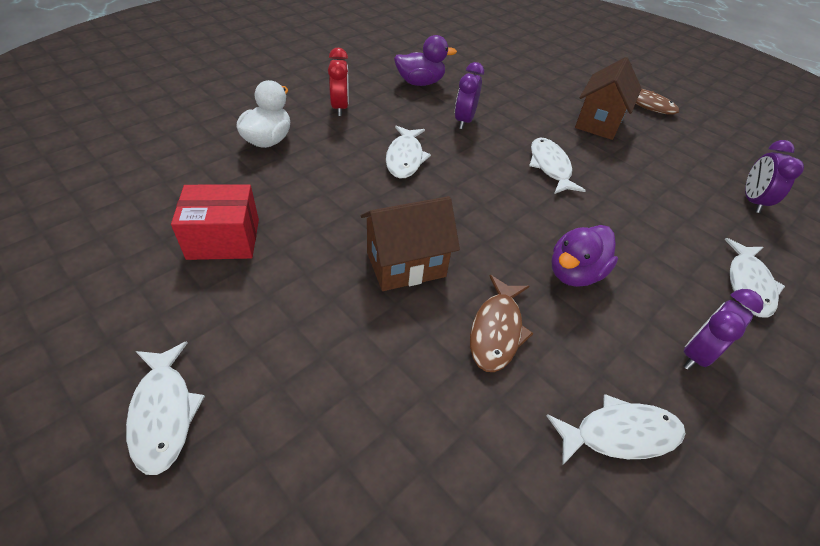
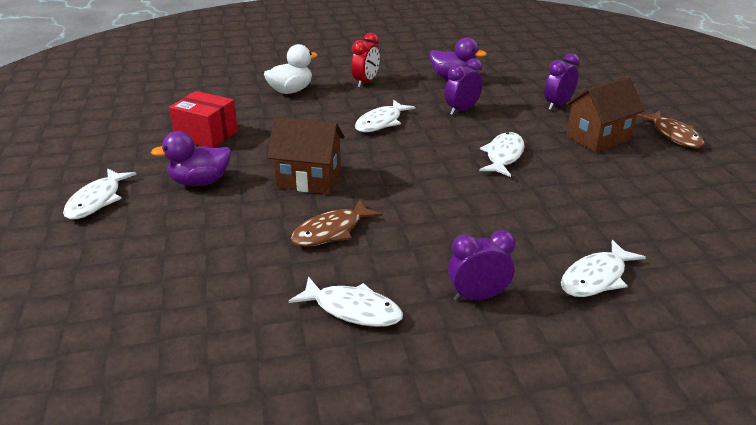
camera: 35 degrees right, 15 degrees down
(574, 273) = (435, 222): purple duck -> purple duck (200, 182)
(751, 201) = (694, 230): purple clock -> purple clock (557, 105)

